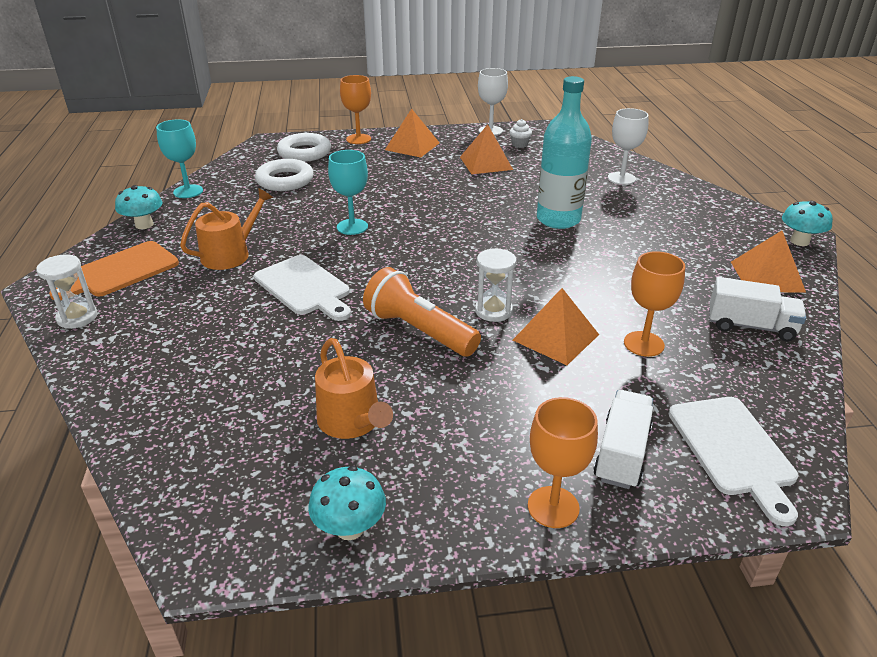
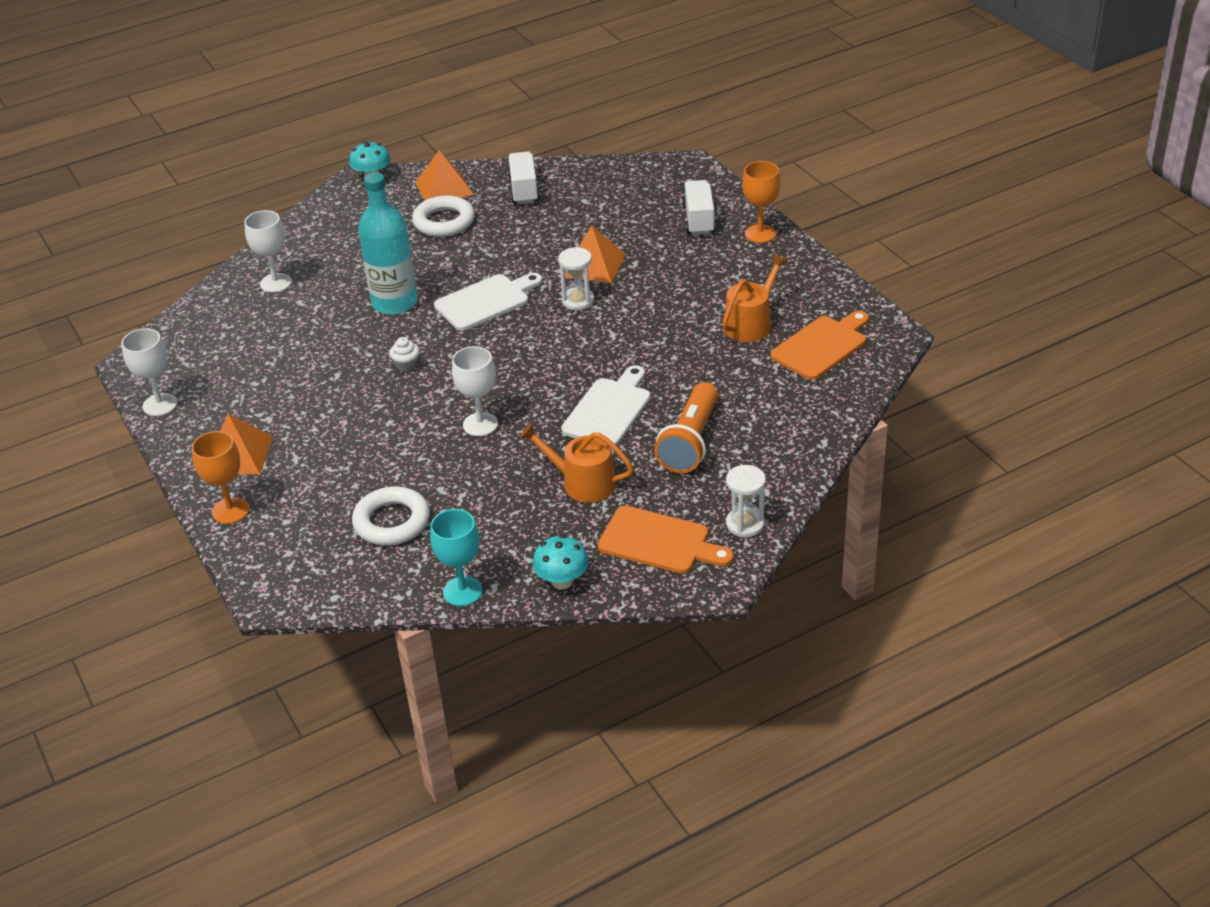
camera: 110 degrees left, 5 degrees up
(254, 468) = (821, 346): none -> orange cutting board
(304, 152) = (297, 542): white ring -> white ring (444, 222)
(350, 528) = (832, 294): turquoise mushroom -> none
(352, 227) = (480, 424): turquoise goblet -> white goblet
(419, 331) = (630, 328): orange flashlight -> orange flashlight (690, 442)
(485, 163) = (271, 381): orange pyramid -> none
(519, 144) = (201, 370): white cupcake -> white cupcake (406, 365)
(621, 453) = (698, 219): white truck -> white truck turned 90 degrees clockwise
(643, 344) = (577, 228): orange goblet -> none
(733, 450) = (666, 185): white cutting board -> white cutting board (486, 301)

